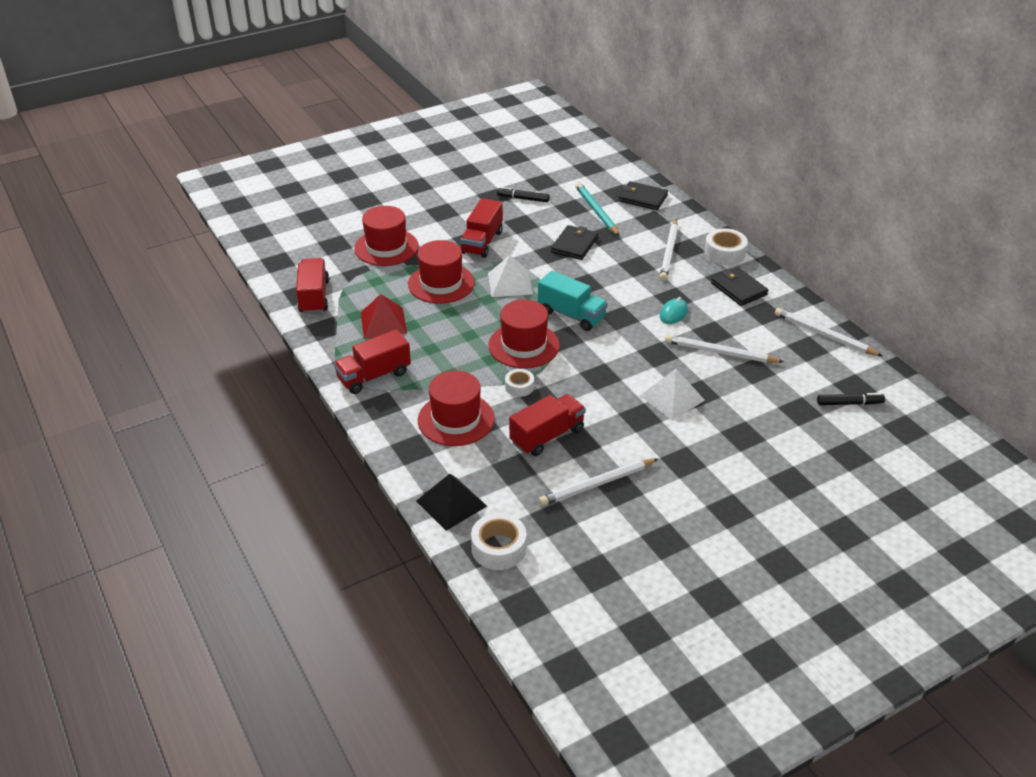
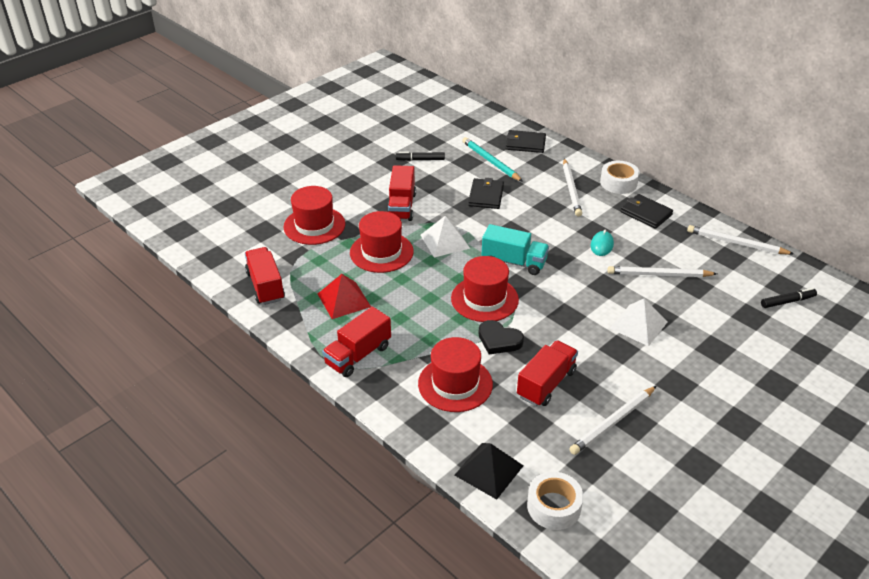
camera: 15 degrees left, 0 degrees up
(519, 387) = (499, 340): white tape -> black heart

